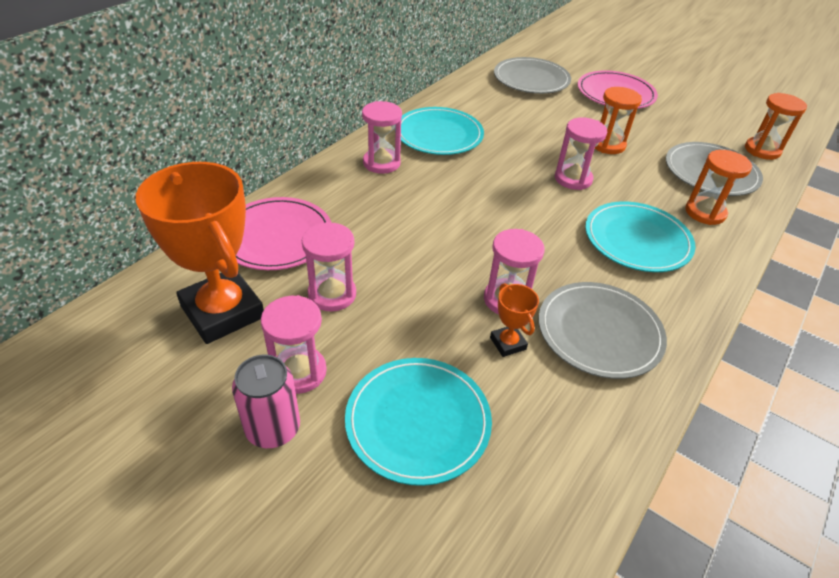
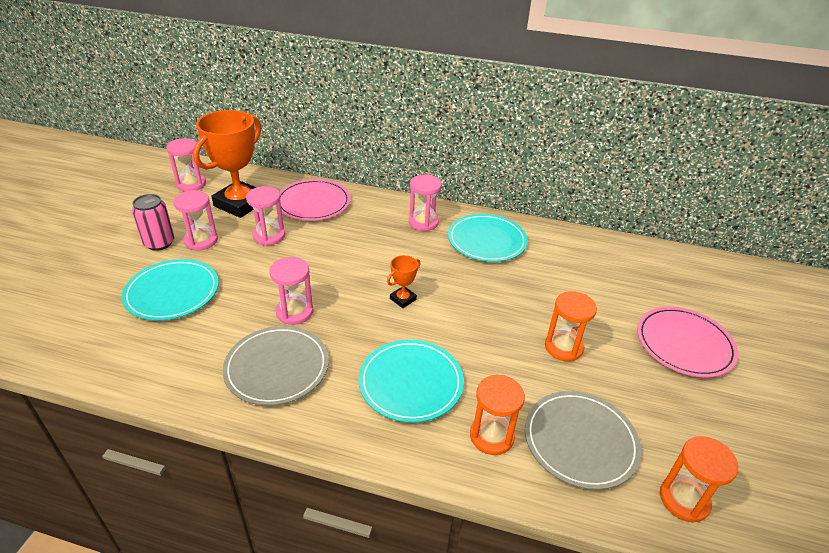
camera: 70 degrees right, 5 degrees down
(507, 343) = (249, 319): orange trophy -> orange trophy (403, 299)
(531, 79) = (644, 277): grey plate -> none
(573, 179) = (480, 329): pink hourglass -> pink hourglass (191, 184)

